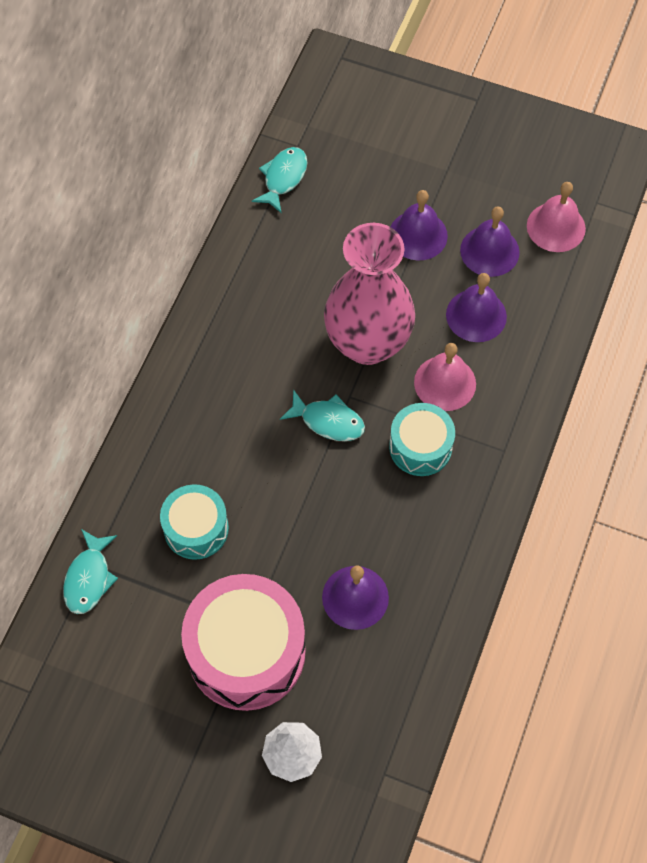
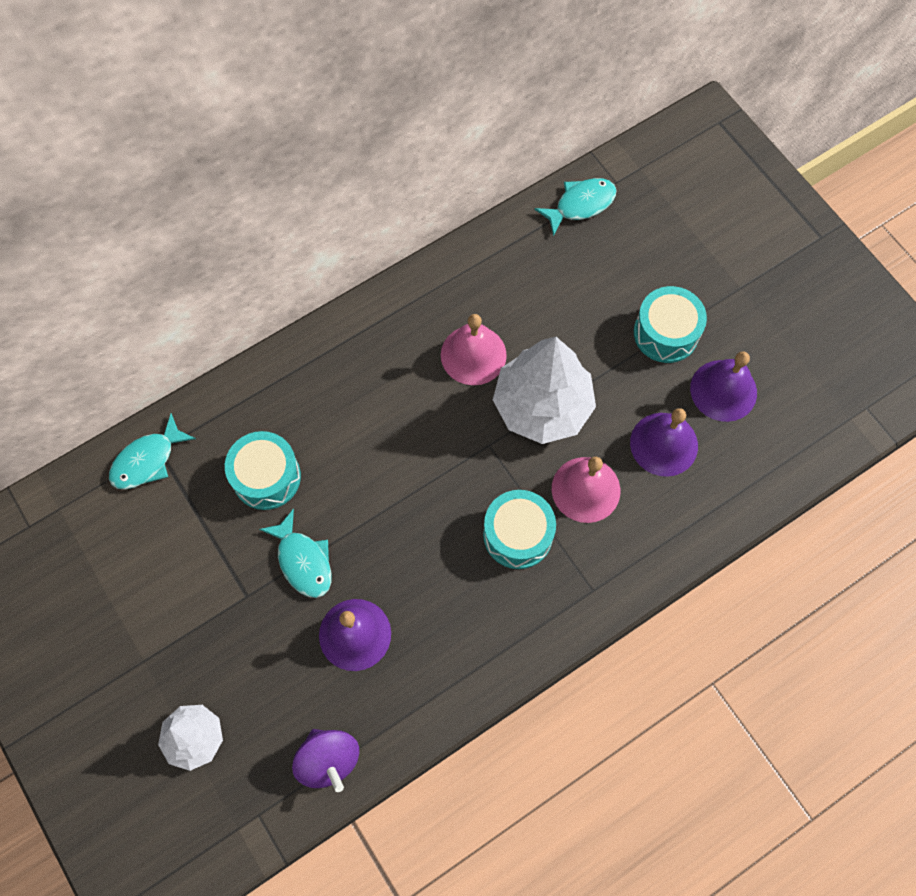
camera: 35 degrees right, 5 degrees up
(246, 652) = (225, 617): pink drum -> none
(328, 421) = (452, 455): turquoise fish -> turquoise fish (303, 561)
(367, 343) = (542, 406): pink vase -> white tree
(406, 699) = (328, 760): none -> purple spinning top
(418, 235) = (666, 333): purple bell -> turquoise drum
(556, 227) = (806, 407): pink bell -> pink bell (473, 355)

